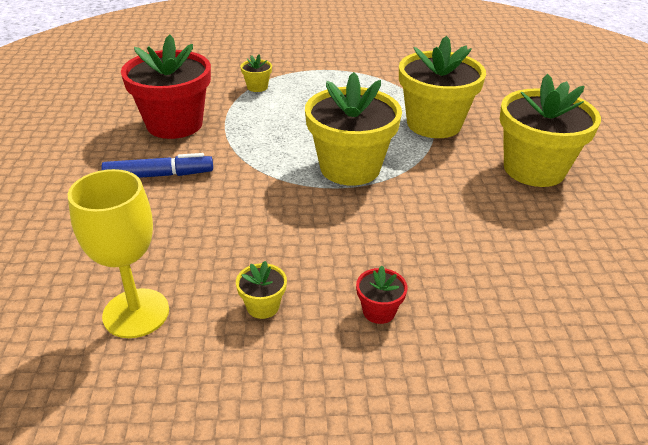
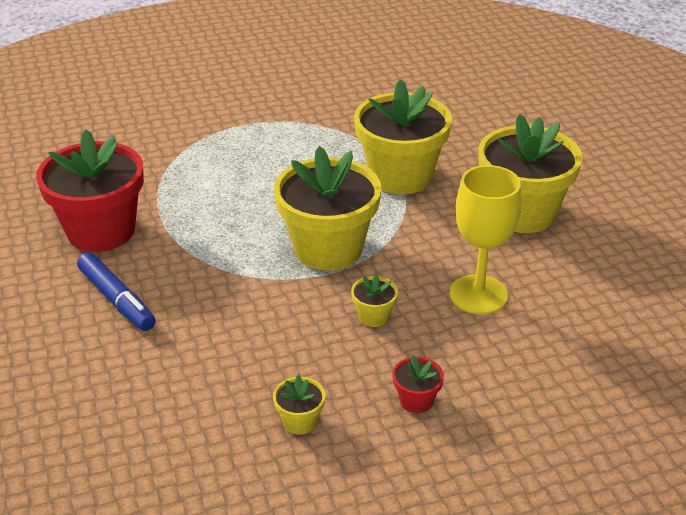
camera: 15 degrees left, 0 degrees up
(136, 313) = (173, 457): yellow goblet -> yellow goblet (478, 294)
(159, 175) = (117, 300): blue marker -> blue marker turned 75 degrees clockwise
(257, 87) = (177, 162): yellow flower pot -> yellow flower pot (373, 316)

